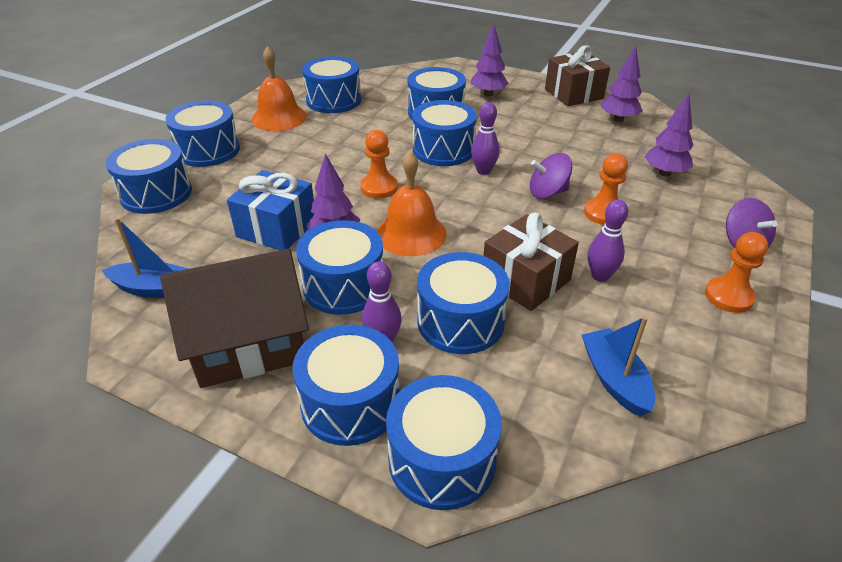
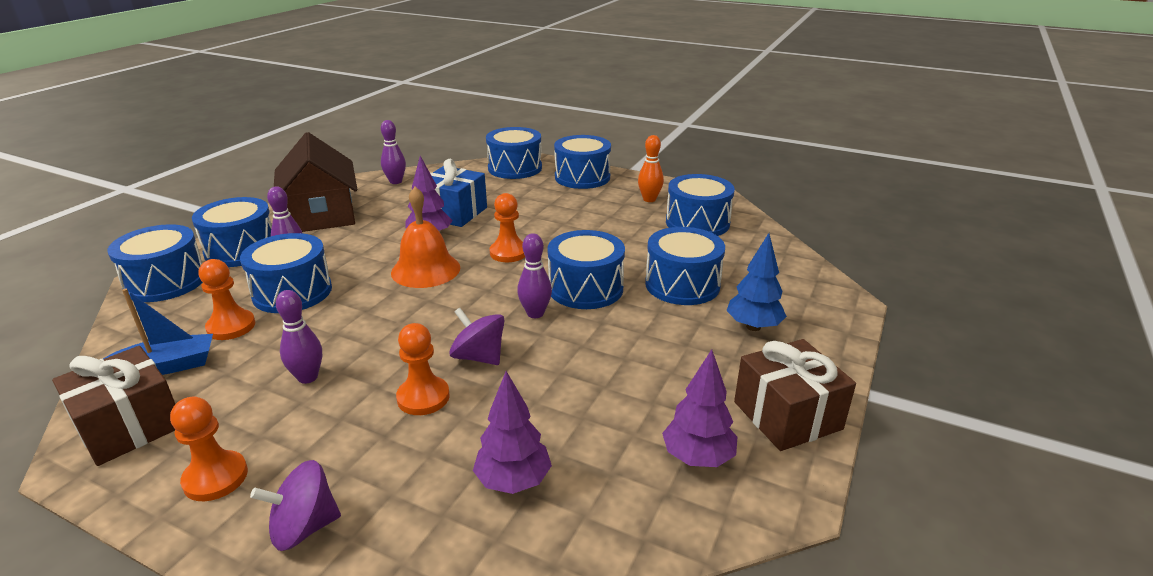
camera: 90 degrees right, 10 degrees down
(154, 289) = (396, 181): blue boat -> purple bowling pin
(279, 118) = (649, 199): orange bell -> orange bowling pin
(344, 285) = (366, 242): blue drum -> none
(488, 94) = (753, 327): purple tree -> blue tree
(525, 280) = (327, 328): brown gift -> brown gift (130, 426)
(535, 352) = (231, 326): none -> orange pawn
(547, 193) = (479, 357): purple spinning top -> purple spinning top turned 45 degrees counterclockwise

